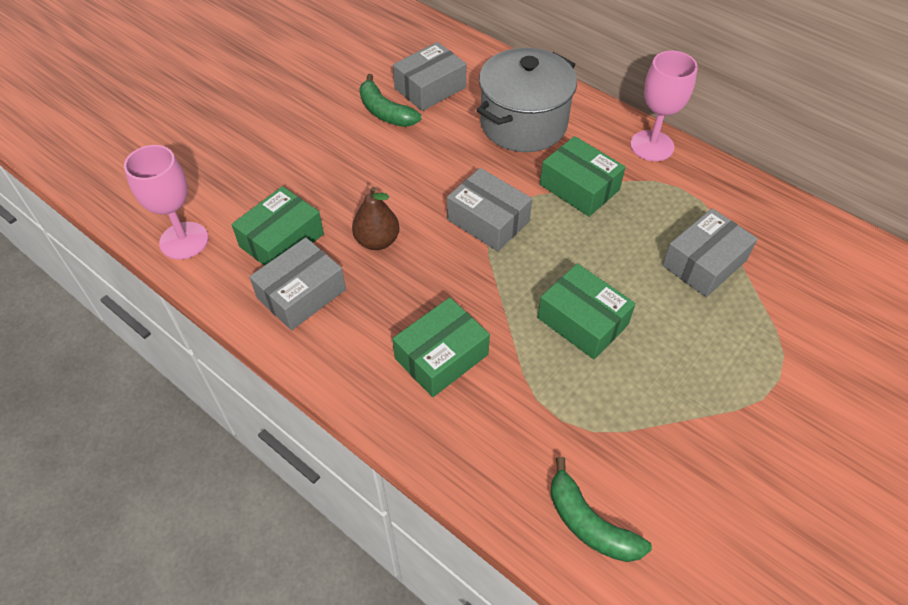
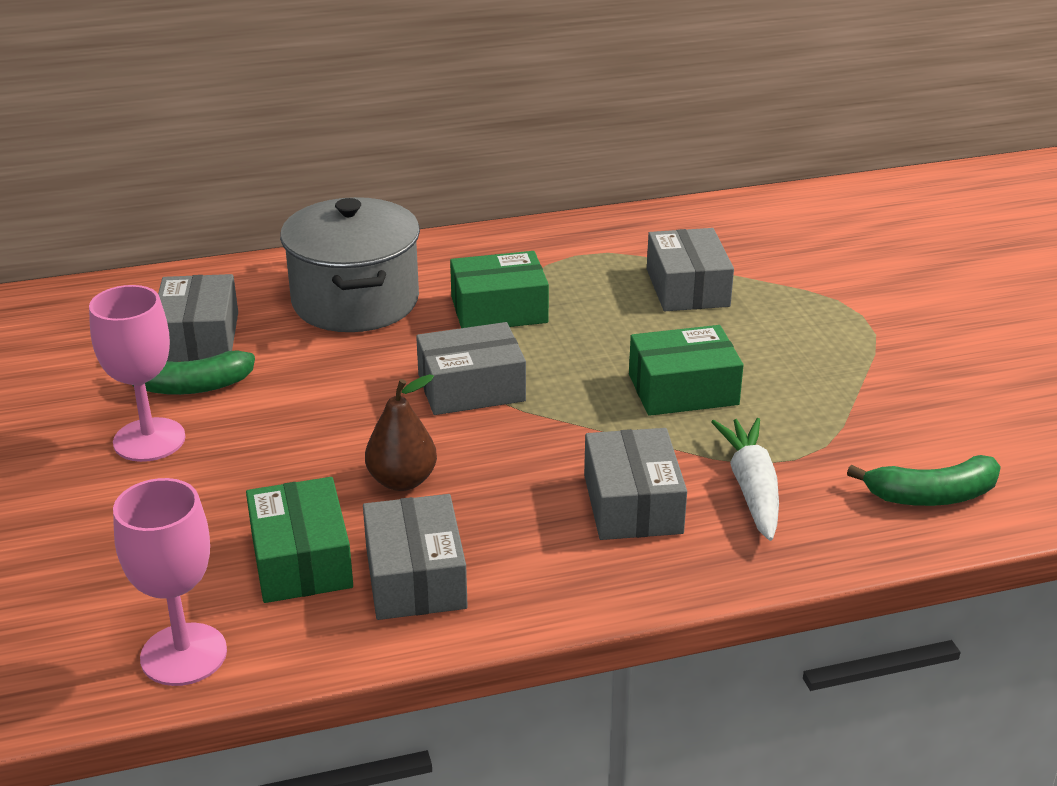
camera: 55 degrees left, 20 degrees down
(441, 356) = (632, 504): green box -> grey box
(508, 411) = (752, 488): none -> white carrot
(652, 146) = (498, 243): pink goblet -> pink goblet (149, 440)

